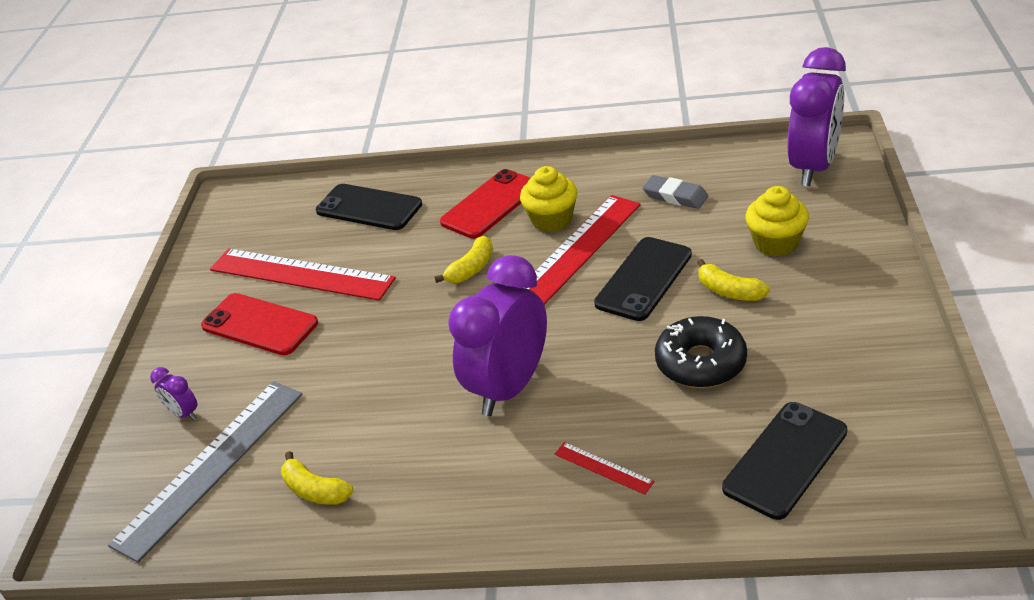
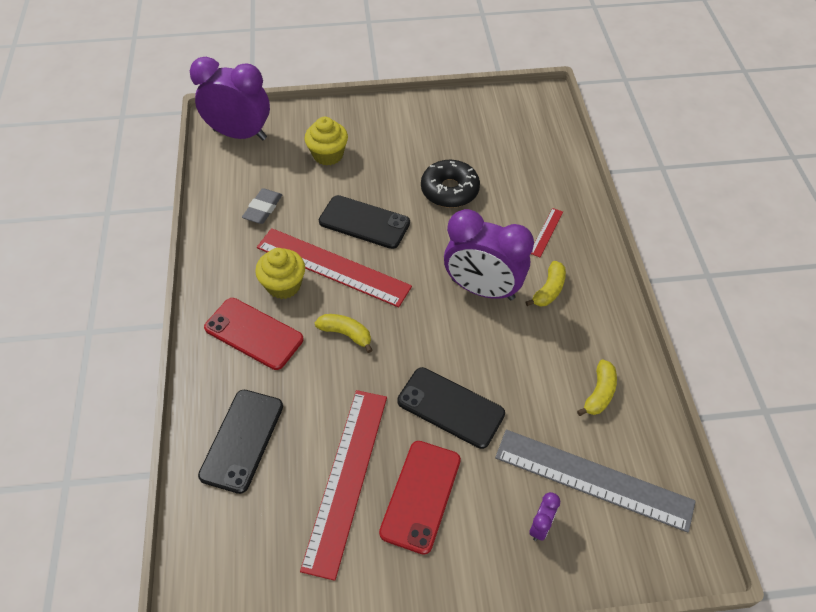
camera: 105 degrees left, 15 degrees up
(729, 291) = (379, 177): yellow banana -> yellow banana (549, 290)
(785, 460) = (525, 154): black phone -> black phone (450, 407)

